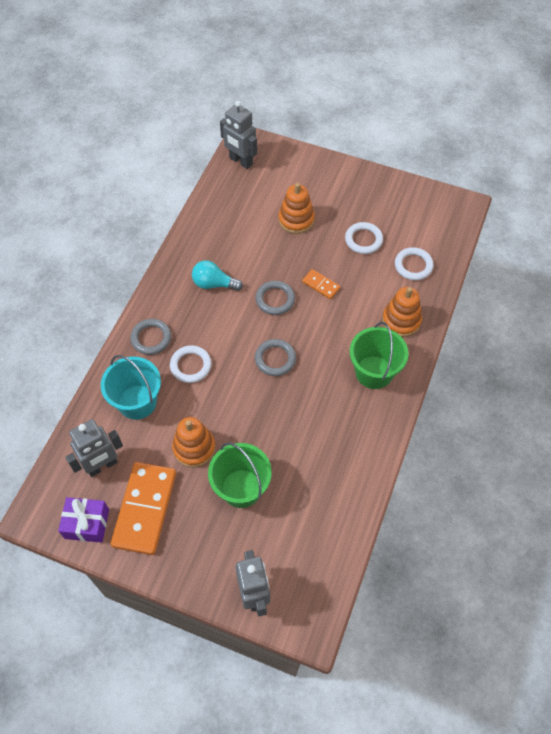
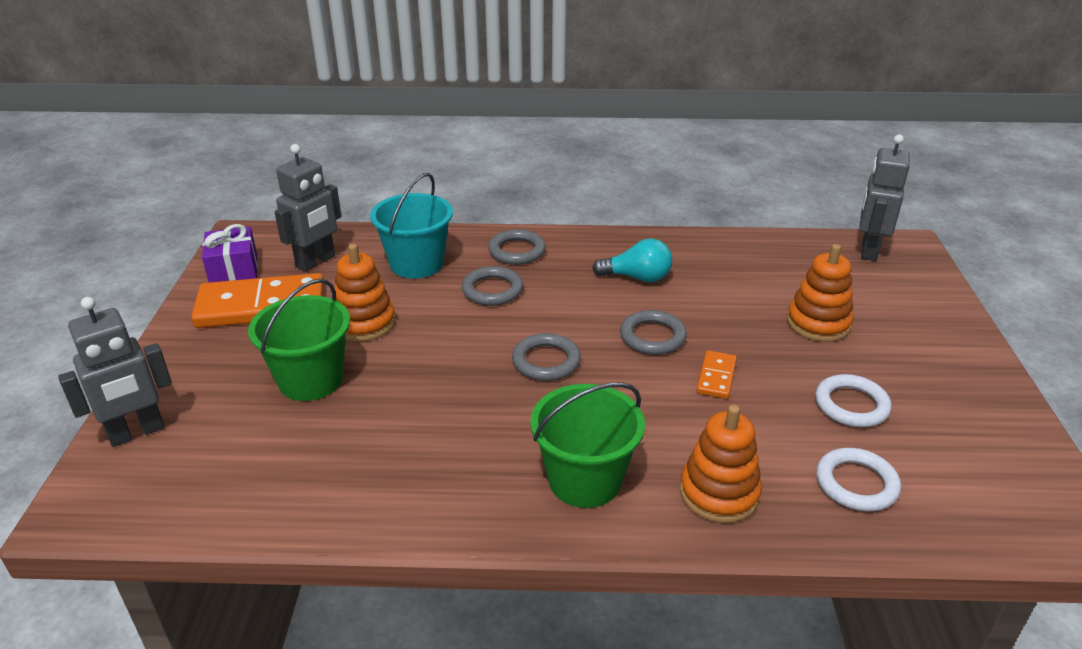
camera: 70 degrees right, 25 degrees down
(102, 466) = (316, 262): grey robot -> grey robot turned 90 degrees counterclockwise
(190, 365) = (492, 290): white ring -> grey ring
(214, 284) = (637, 277): turquoise light bulb -> turquoise light bulb turned 105 degrees clockwise

